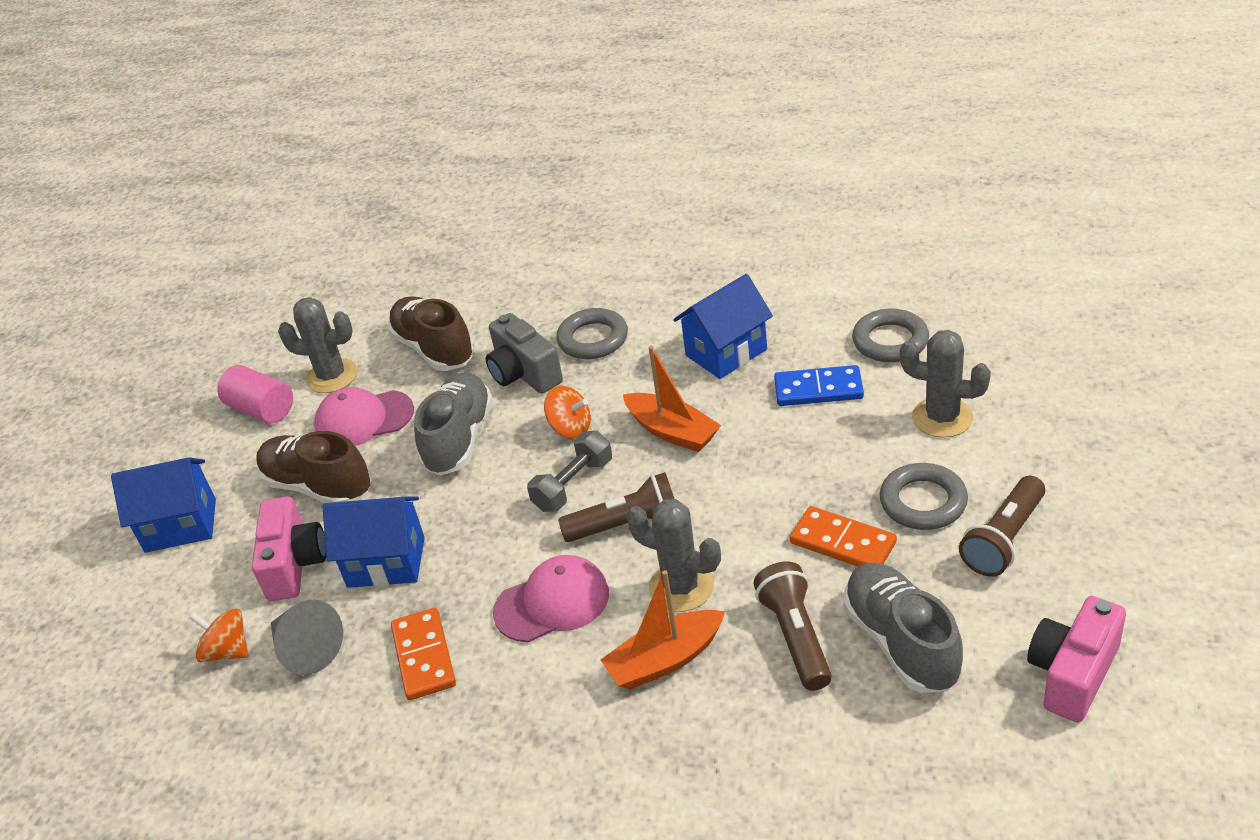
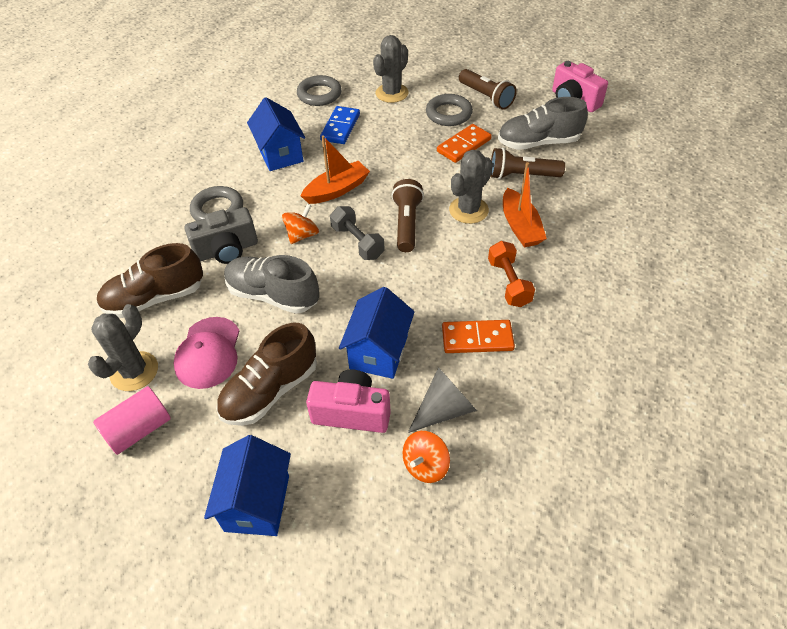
camera: 80 degrees left, 10 degrees up
(537, 670) = (509, 283): none -> orange dumbbell
(552, 602) = (456, 267): pink cap -> none

